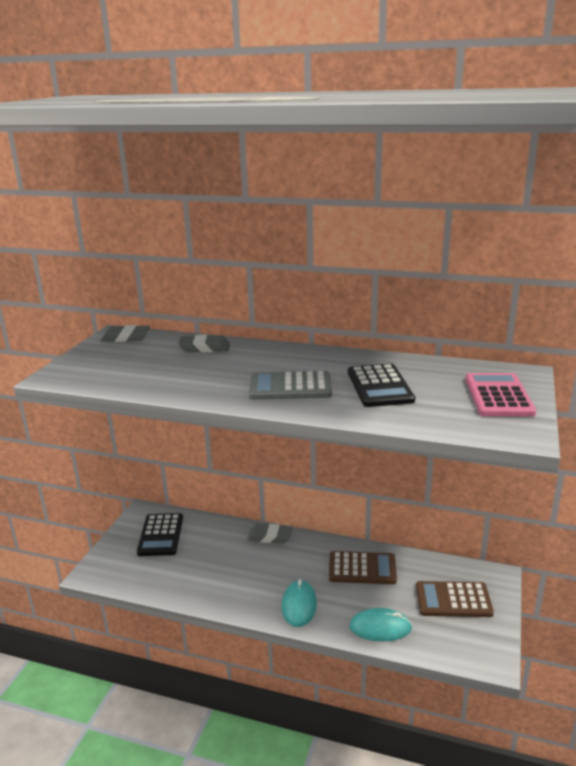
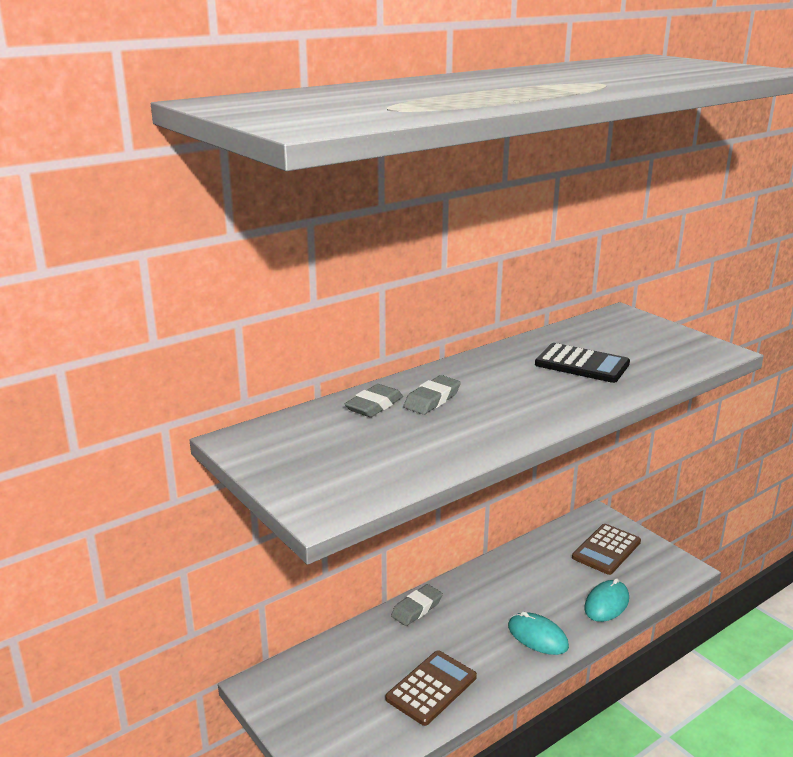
camera: 55 degrees left, 0 degrees up
(126, 338) = (264, 438): grey eraser -> grey eraser (432, 400)
(161, 535) = (322, 687): black calculator -> none
(290, 387) = (535, 397): grey calculator -> none
(362, 568) = (523, 575): brown calculator -> brown calculator (431, 688)
(498, 396) = (651, 335): pink calculator -> none

